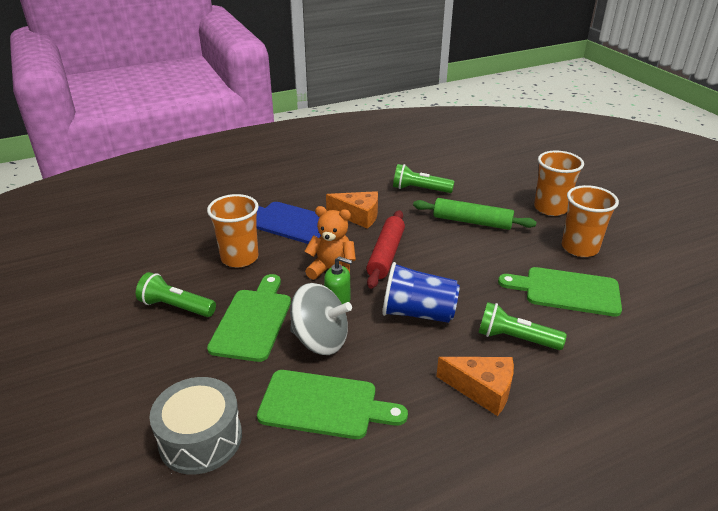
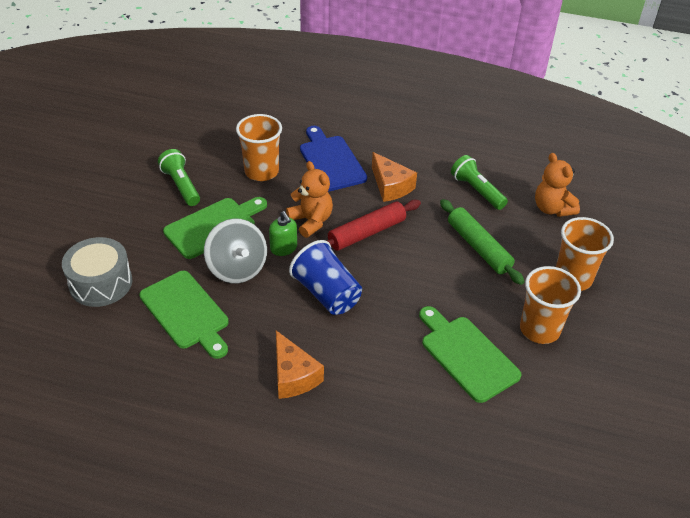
camera: 40 degrees right, 10 degrees up
(479, 176) = (552, 208): none -> orange teddy bear
(515, 339) = (368, 360): green flashlight -> none

